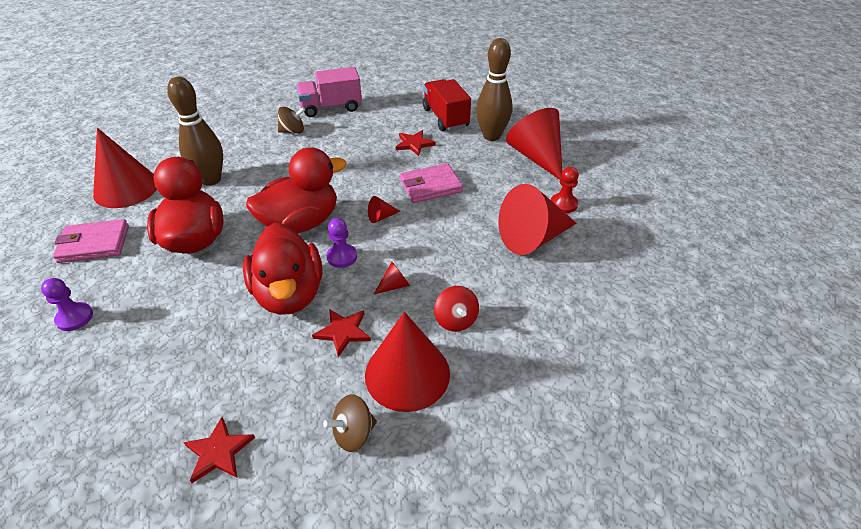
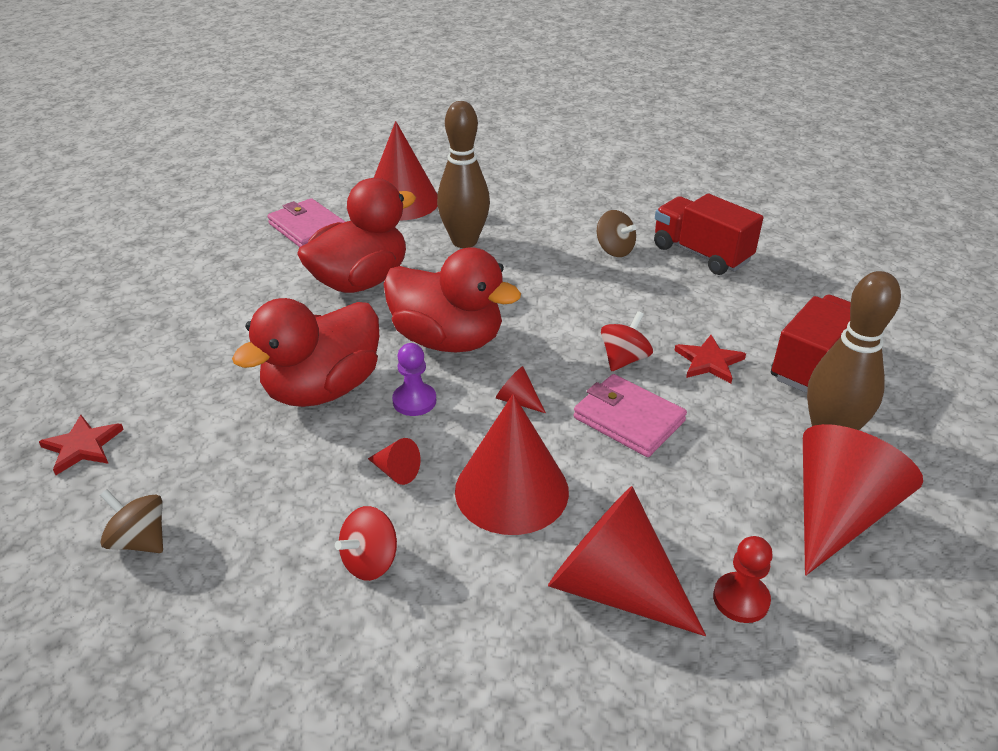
camera: 60 degrees right, 5 degrees down
(74, 318) = (207, 271): purple pawn -> none
(331, 108) = (701, 254): pink truck -> red truck
(343, 332) = (288, 461): red star -> none
(385, 168) = (624, 359): none -> red spinning top
(407, 373) = (250, 550): red cone -> red cone (511, 490)

